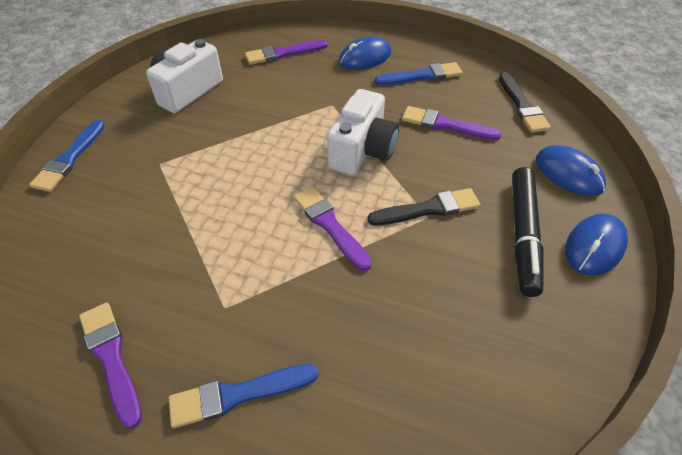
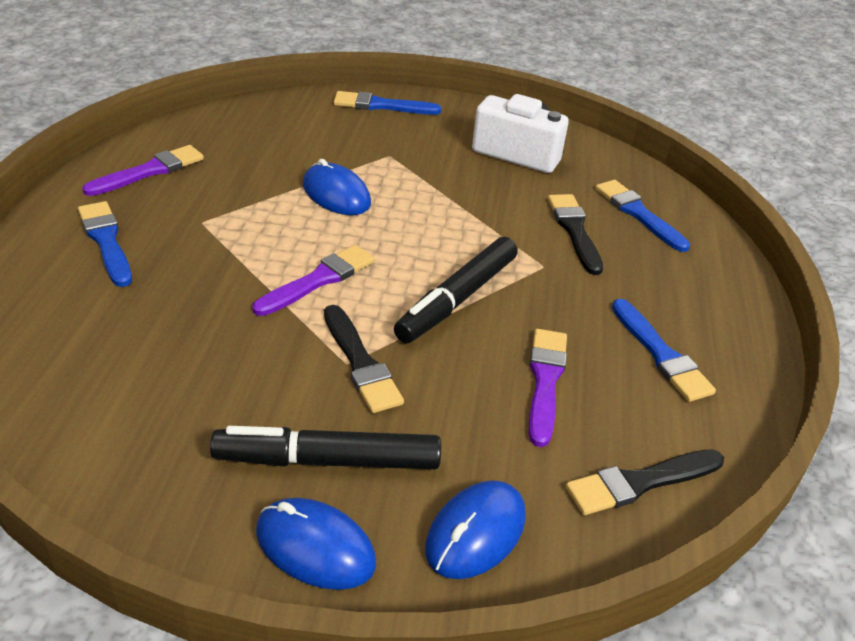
camera: 75 degrees right, 10 degrees down
(283, 53) = (638, 214): purple brush -> blue brush
(295, 83) = (574, 231): none -> black brush
(362, 151) = (457, 299): white camera -> black marker
(365, 57) = (676, 290): blue mouse -> blue mouse (336, 194)

